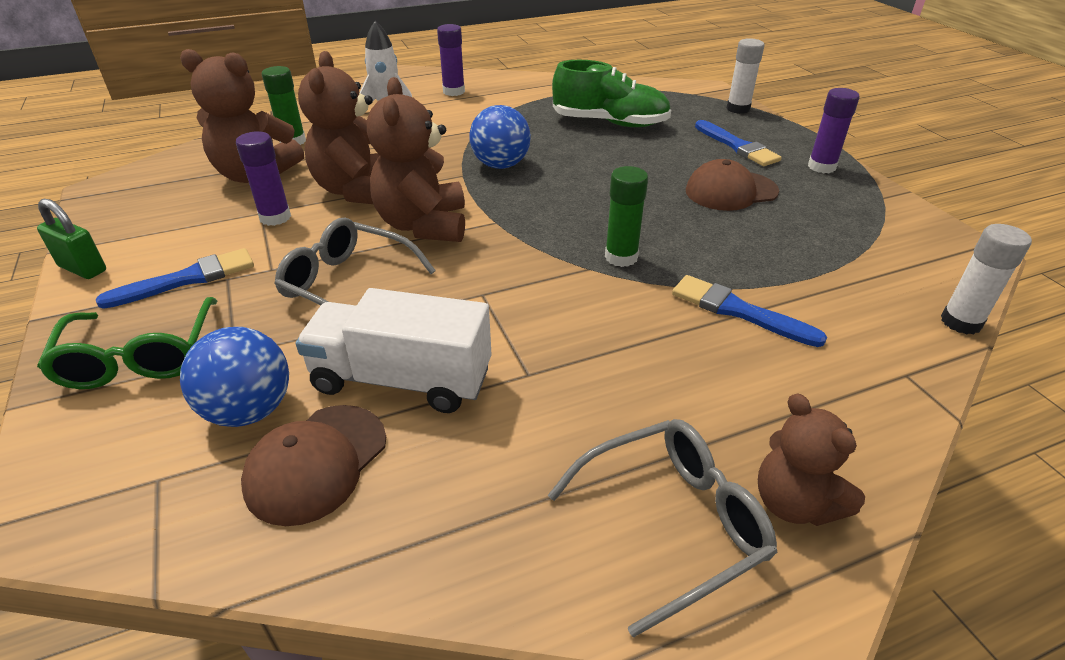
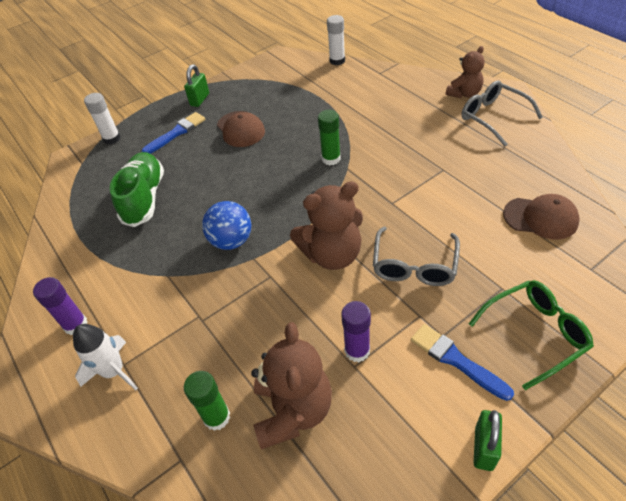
camera: 100 degrees left, 10 degrees up
(249, 410) = (532, 258): blue ball -> none
(358, 191) = (298, 314): brown teddy bear -> none
(402, 380) = (474, 210): white truck -> none
(738, 311) = (360, 115): blue brush -> none
(821, 167) = (200, 100): purple glue stick -> green padlock

